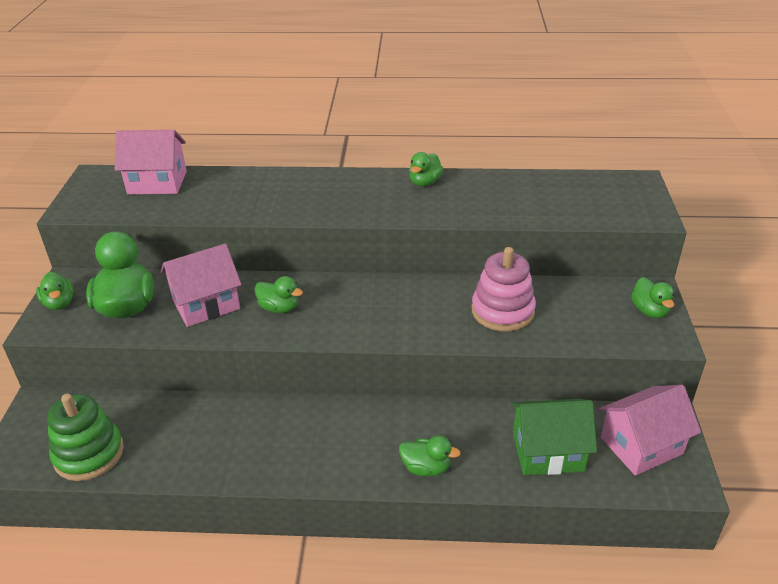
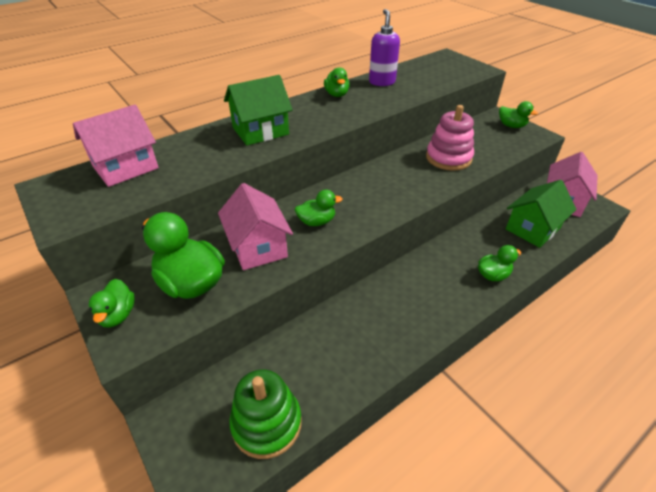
camera: 40 degrees left, 5 degrees up
(59, 303) = (118, 315): green duck -> green duck turned 60 degrees clockwise
(206, 304) = (258, 247): pink house -> pink house turned 45 degrees counterclockwise
(297, 193) = (260, 131): none -> green house
(497, 186) = (382, 82): none -> purple soap dispenser

